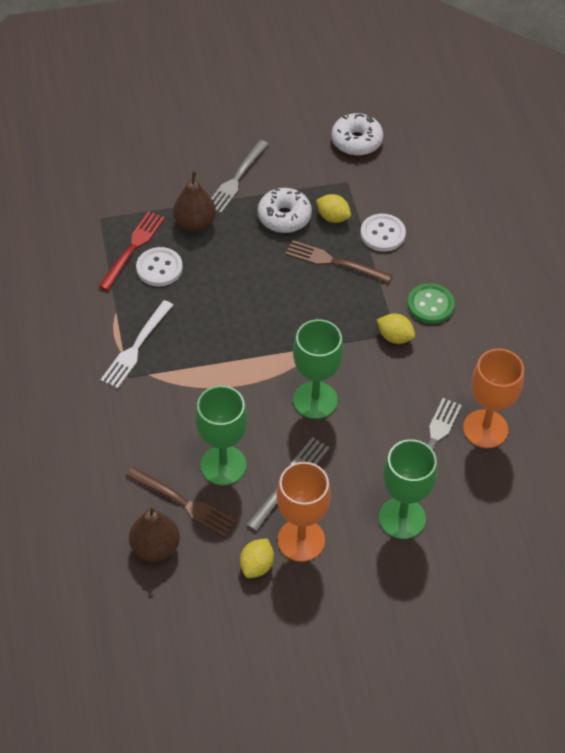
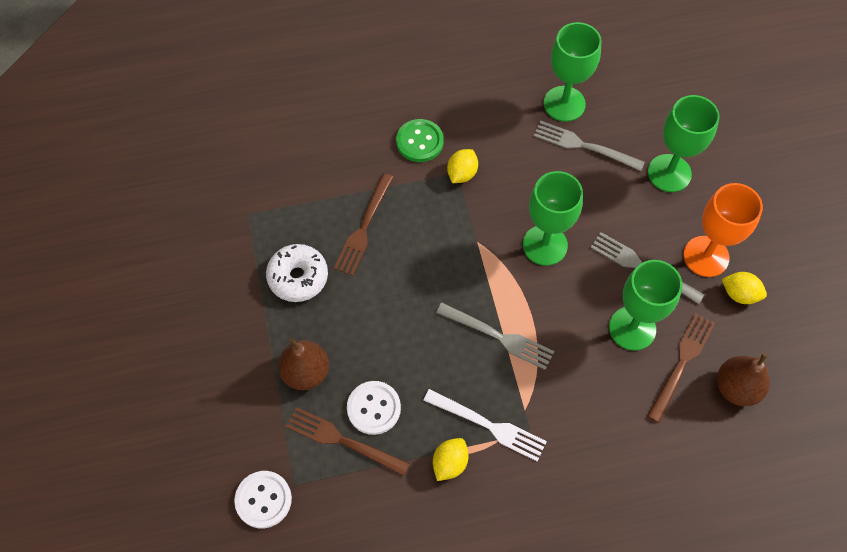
camera: 90 degrees left, 10 degrees up
(133, 247) = (342, 440): red fork -> brown fork
(236, 179) = (238, 330): grey fork -> grey fork (499, 337)
(333, 217) = (300, 228): yellow lemon -> yellow lemon (450, 463)
(356, 141) = (185, 204): white donut -> none
(382, 234) = (325, 181): white button -> white button (263, 500)
(485, 429) = (564, 104): orange goblet -> green goblet

